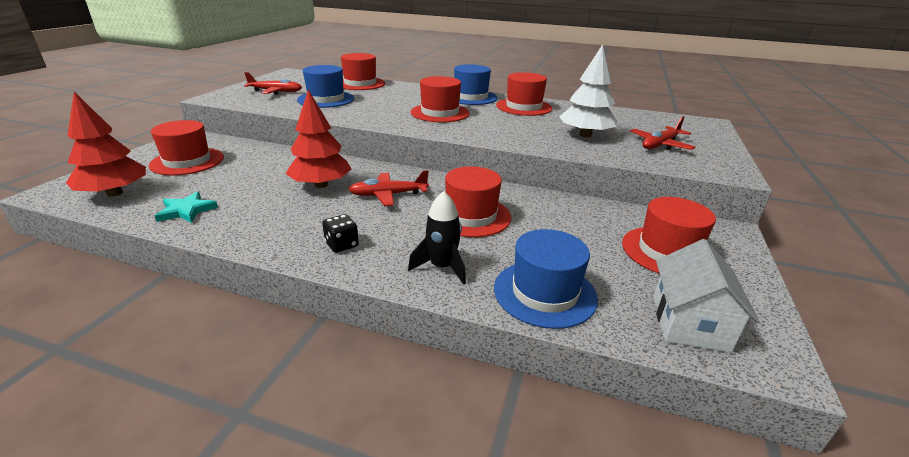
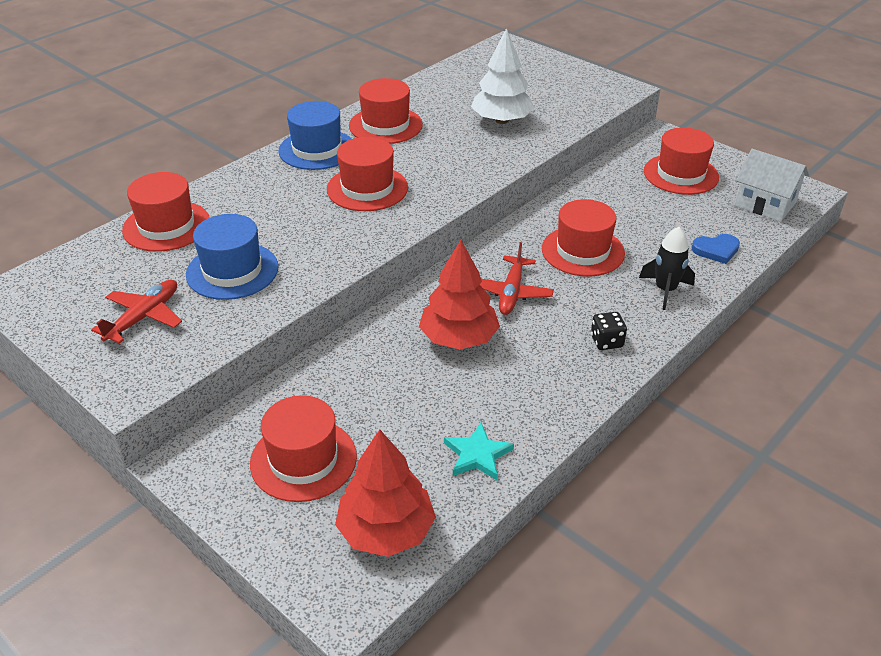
camera: 65 degrees left, 10 degrees up
(544, 293) = (716, 250): blue hat -> blue heart
(660, 145) = (548, 92): red plane -> none

